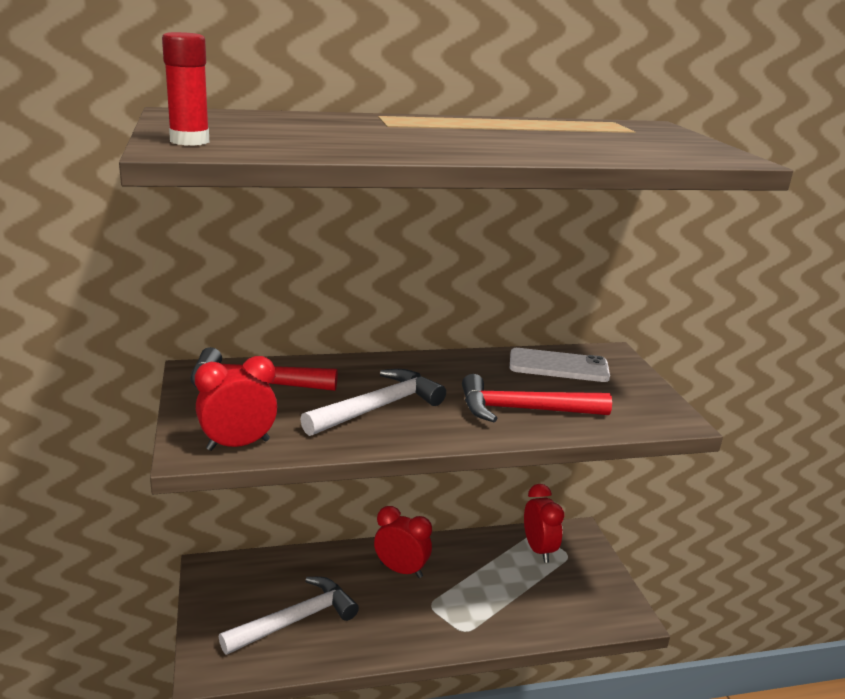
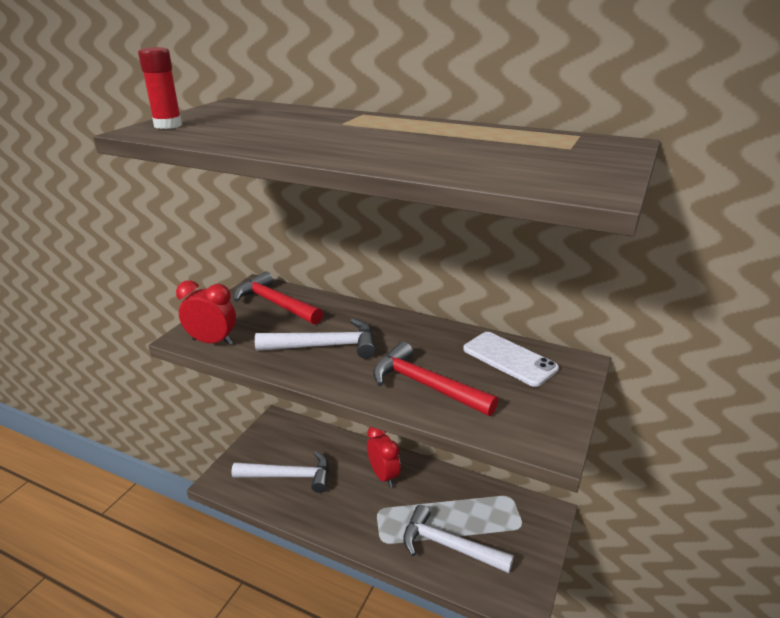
camera: 40 degrees right, 5 degrees up
(526, 603) = (448, 545): none -> white hammer
(538, 550) = (500, 510): red clock -> none

